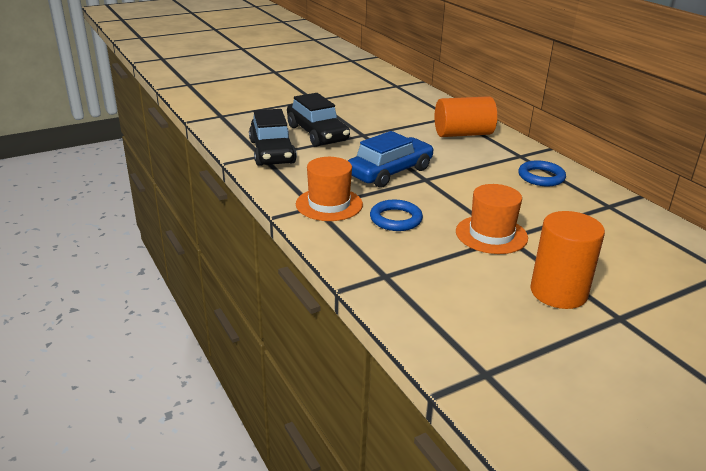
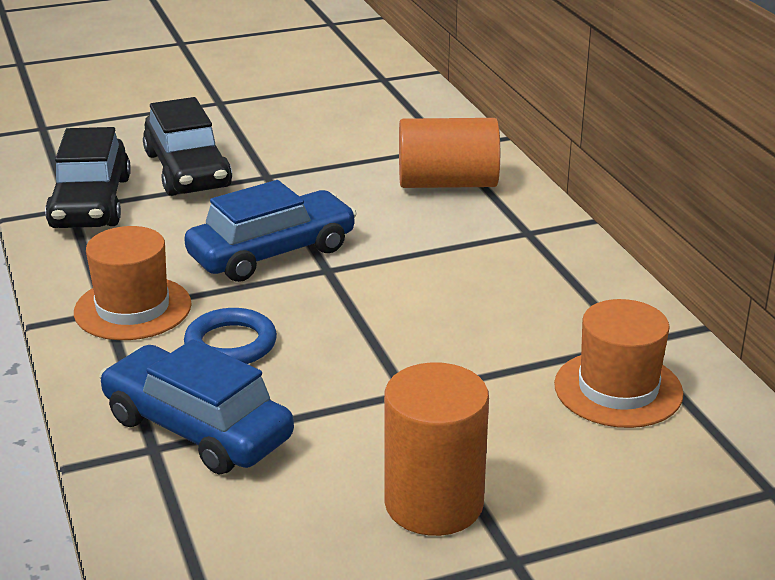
camera: 10 degrees right, 0 degrees up
(404, 263) = (197, 428): none -> blue car
(491, 234) = (381, 385): orange hat -> orange hat (618, 389)
(541, 177) = (540, 277): blue ring -> none

